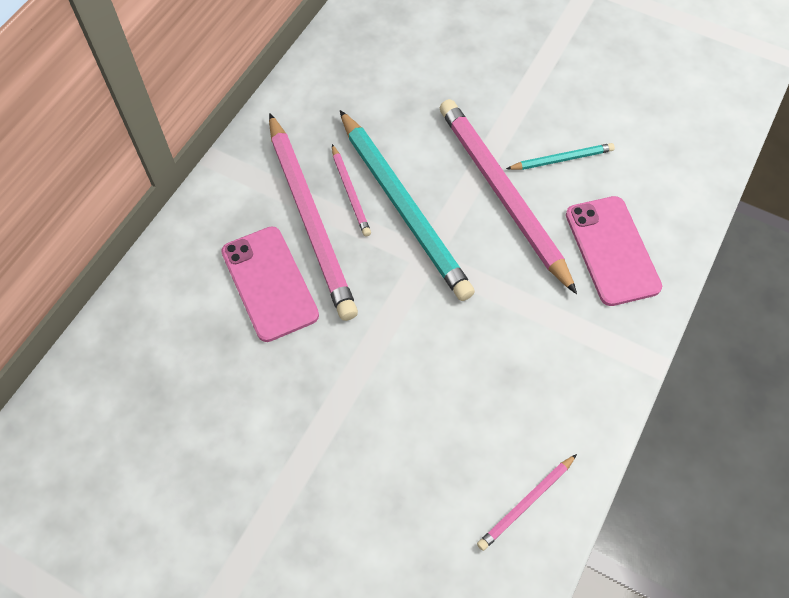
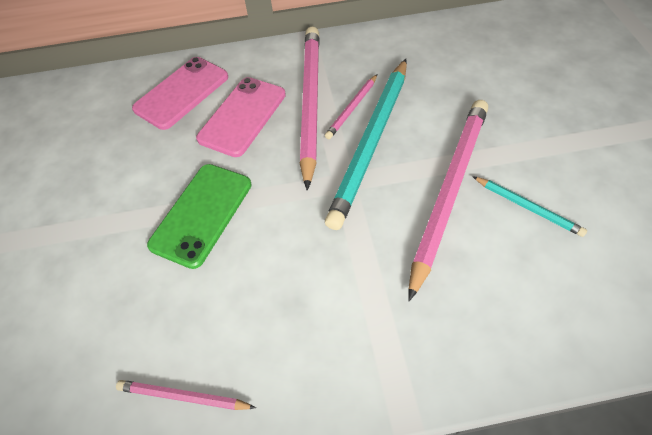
camera: 55 degrees right, 5 degrees down
(310, 218) = (310, 102): pink pencil -> pink pencil turned 150 degrees clockwise
(358, 389) = (202, 214): none -> green phone
(612, 250) = (484, 303): pink phone -> pink phone (182, 93)

